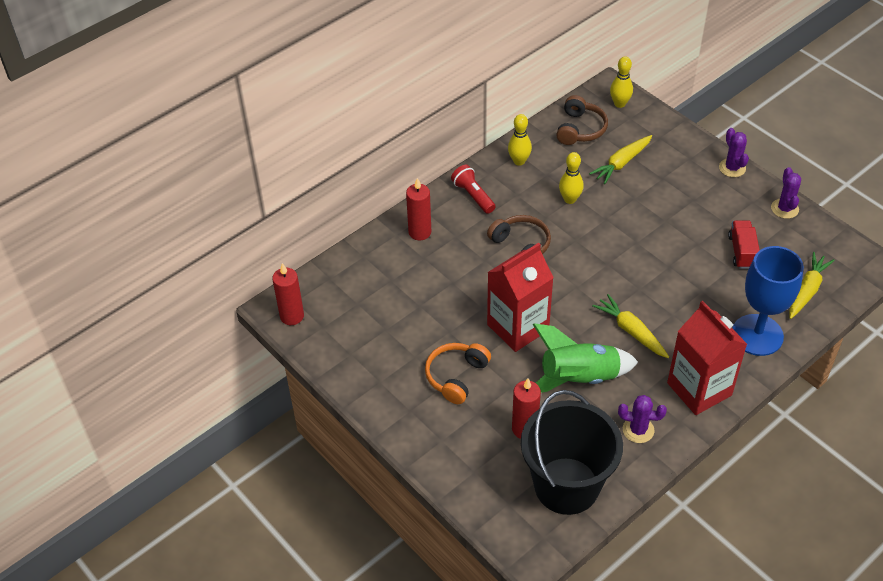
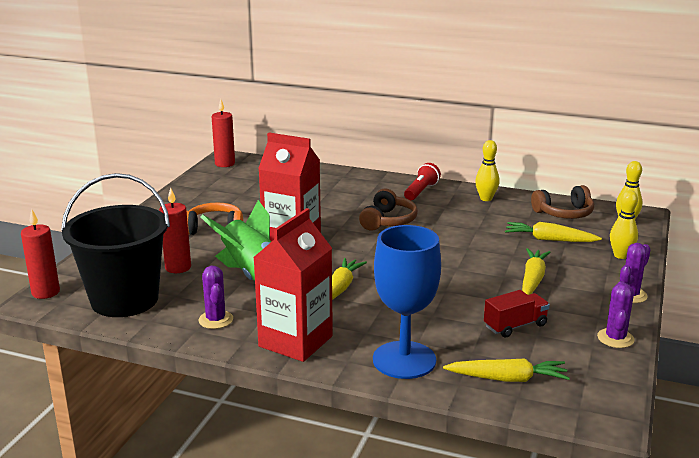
camera: 60 degrees right, 25 degrees down
(420, 232) = (356, 182): red candle -> red candle (45, 292)
(570, 199) = (470, 228): yellow bowling pin -> yellow bowling pin (621, 255)
(680, 207) = (532, 280): none -> yellow carrot
(784, 209) = (615, 338): purple cactus -> purple cactus turned 45 degrees counterclockwise

